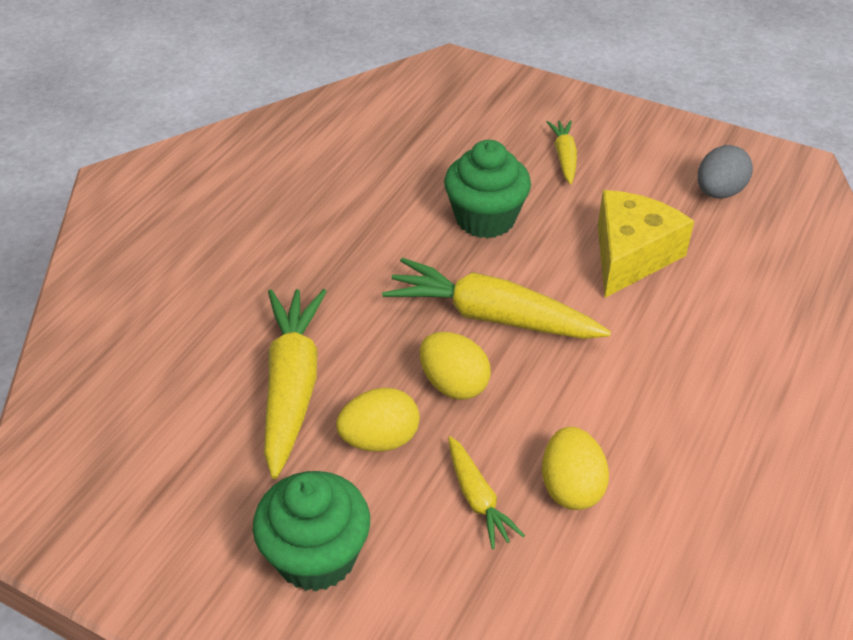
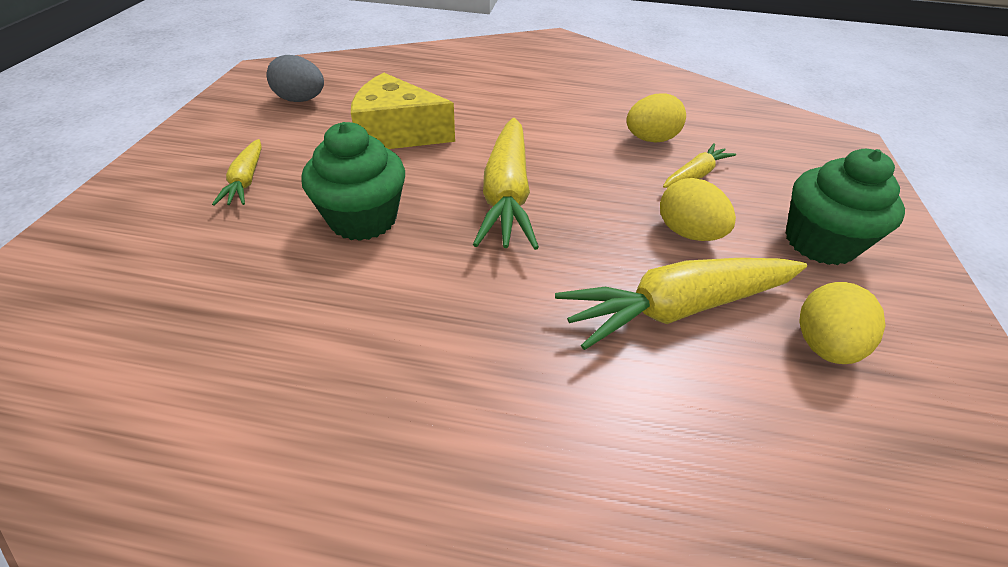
camera: 110 degrees left, 0 degrees up
(453, 384) = (599, 203): yellow egg -> yellow egg (823, 345)
(564, 157) = (246, 180): yellow carrot -> yellow carrot turned 75 degrees counterclockwise

